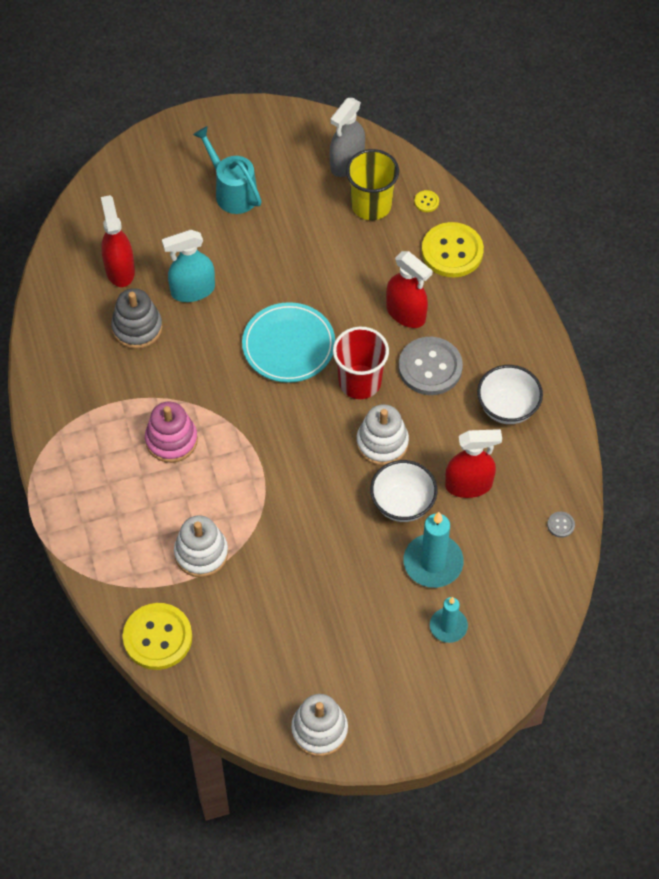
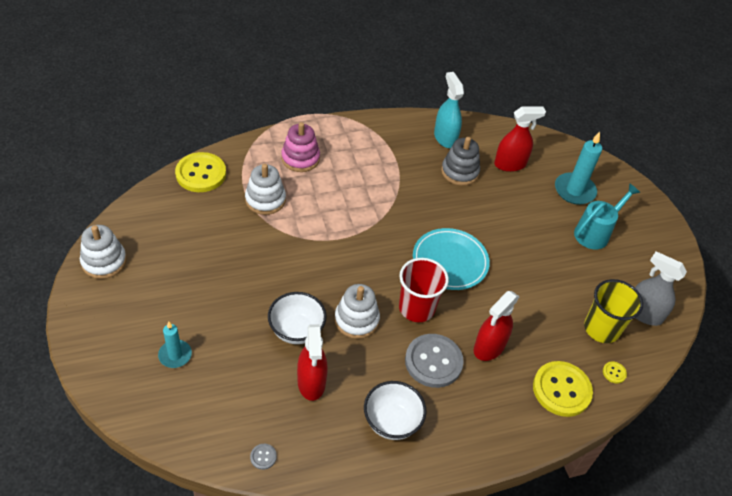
camera: 85 degrees right, 10 degrees down
(171, 440) = (362, 187): pink stacking toy -> pink stacking toy (300, 158)
(192, 290) = (496, 204): turquoise spray bottle -> turquoise spray bottle (445, 138)
(433, 563) = (237, 348): turquoise candle -> turquoise candle (574, 190)

